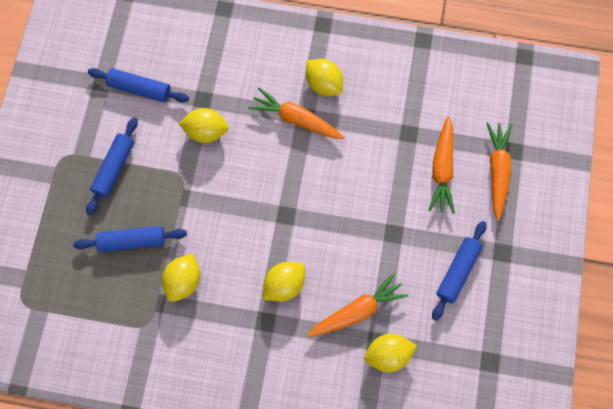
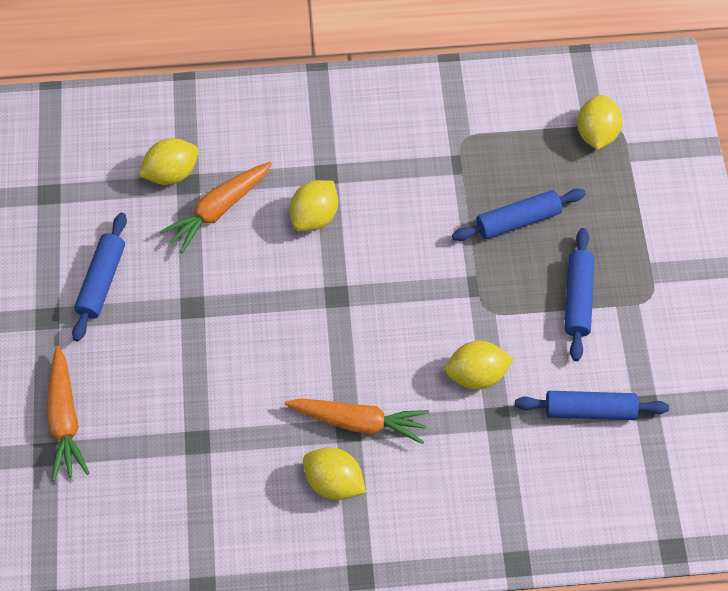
camera: 165 degrees right, 10 degrees down
(183, 281) = (438, 192): yellow lemon -> yellow lemon (596, 134)
(442, 169) = (142, 403): orange carrot -> none

